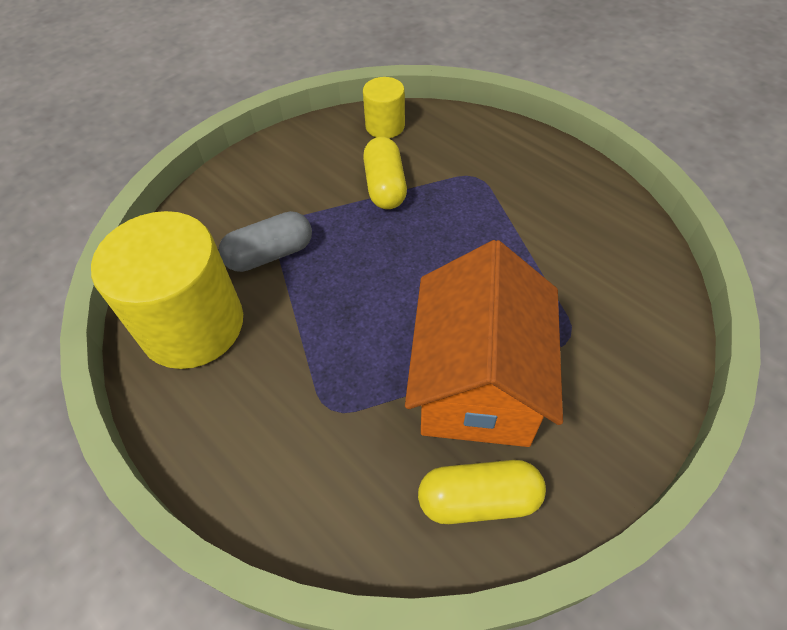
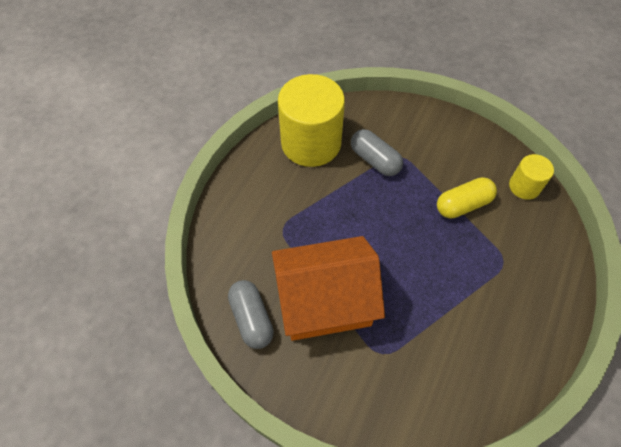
camera: 70 degrees right, 5 degrees up
(478, 499) = (251, 318): yellow capsule -> grey capsule

